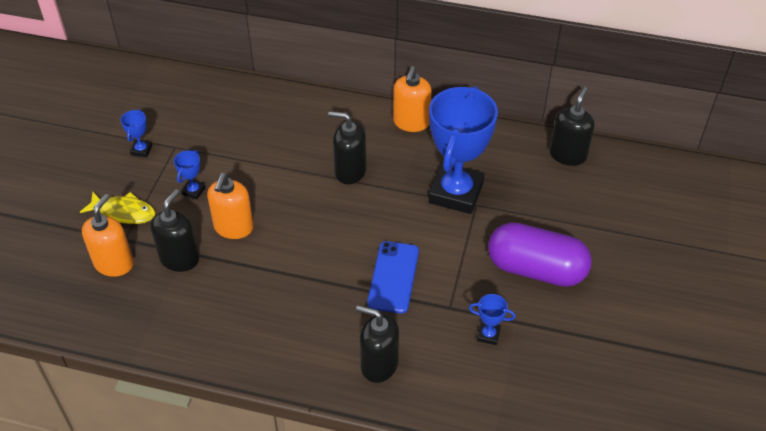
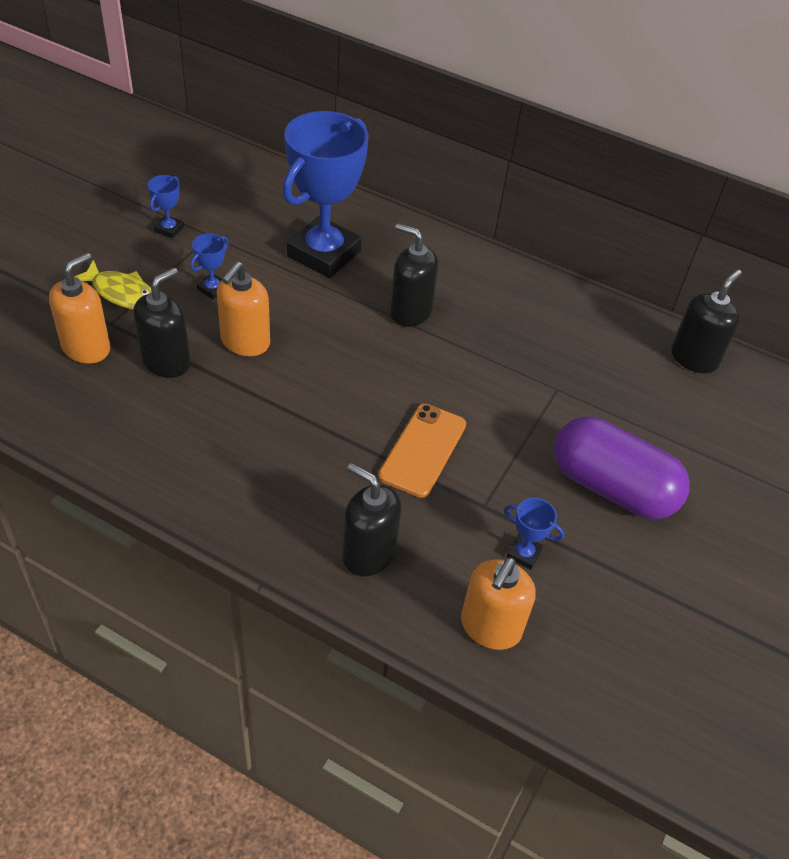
camera: 10 degrees right, 0 degrees up
(393, 277) = (423, 450): blue phone -> orange phone
(411, 122) = (505, 274): orange soap dispenser -> orange soap dispenser (490, 627)
(456, 193) = (535, 369): blue trophy -> blue trophy (324, 254)

